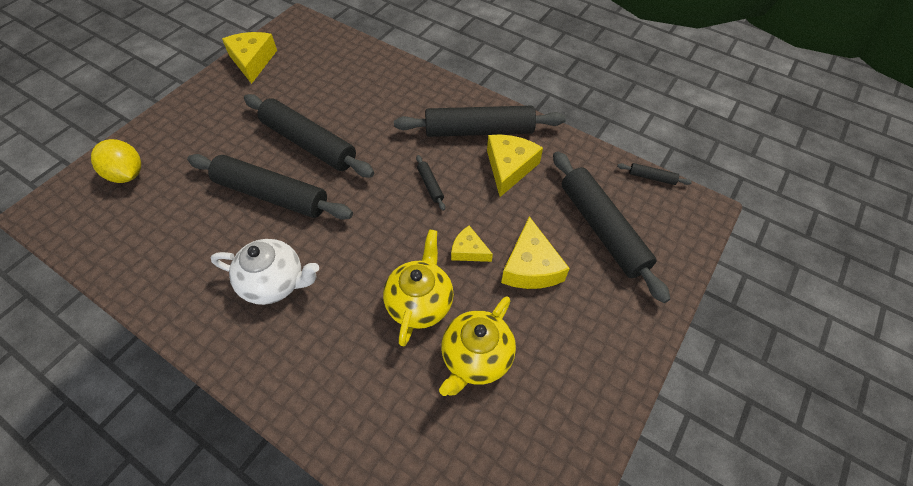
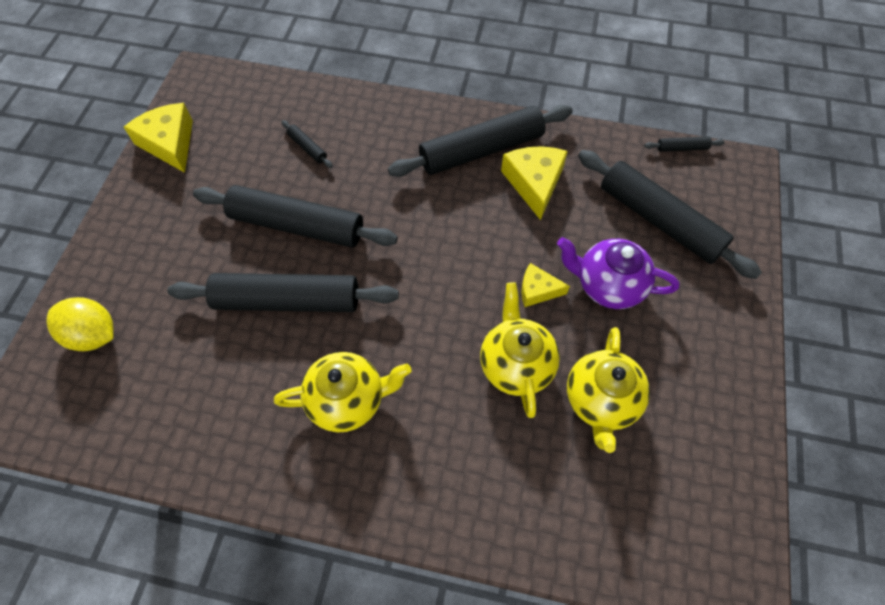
camera: 20 degrees left, 5 degrees up
(275, 283) = (347, 400): white teapot -> yellow teapot
(430, 185) = (460, 231): black rolling pin -> black rolling pin (307, 147)
(530, 266) = (608, 285): yellow cheese -> purple teapot

